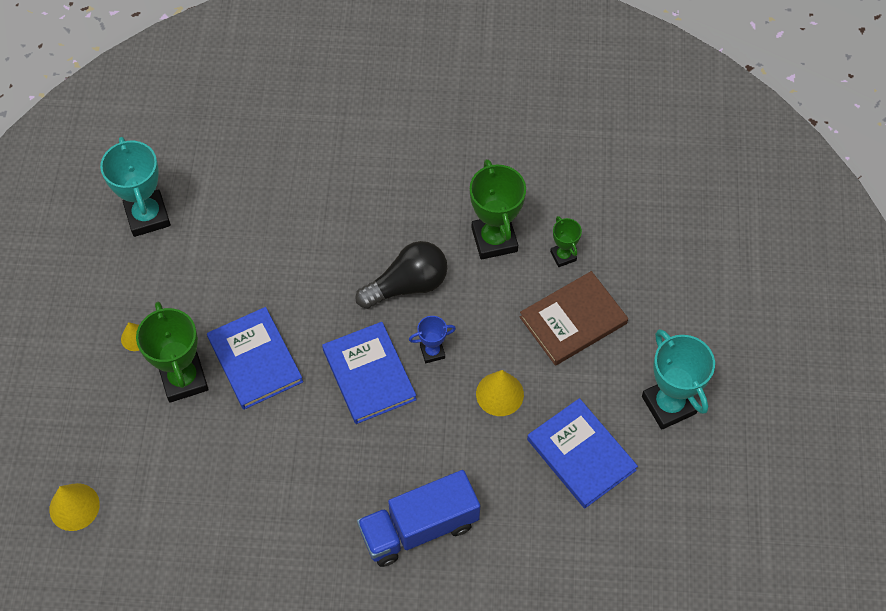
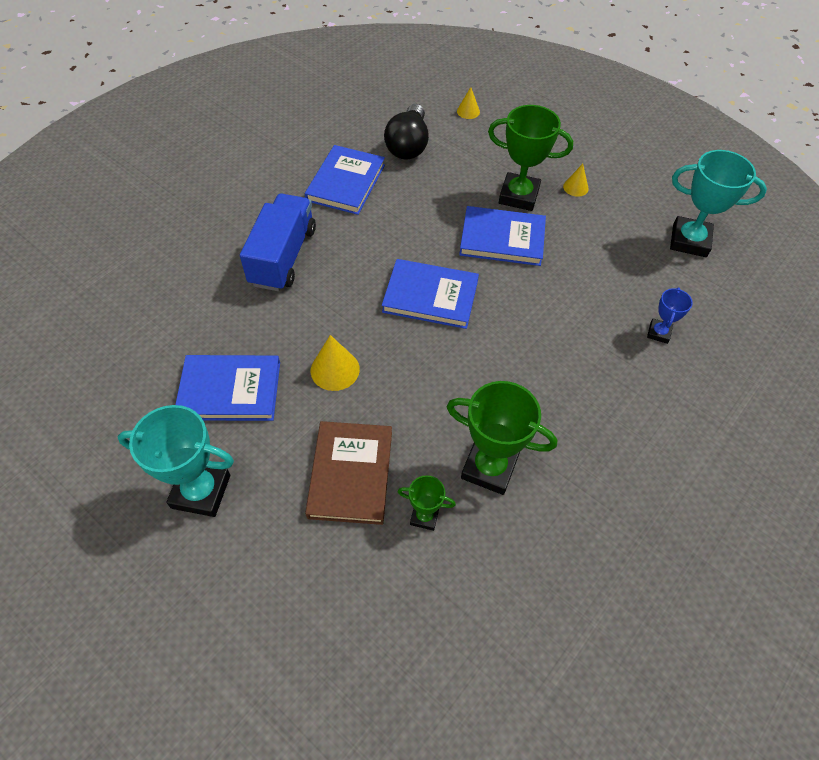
camera: 125 degrees right, 5 degrees down
(74, 507) = (468, 111): yellow cone -> yellow cone, size x0.62
(280, 548) = (346, 183): none -> blue book
(407, 285) = (493, 369): black light bulb -> black light bulb (408, 145)
(432, 352) = (414, 348): blue trophy -> blue trophy (658, 333)

